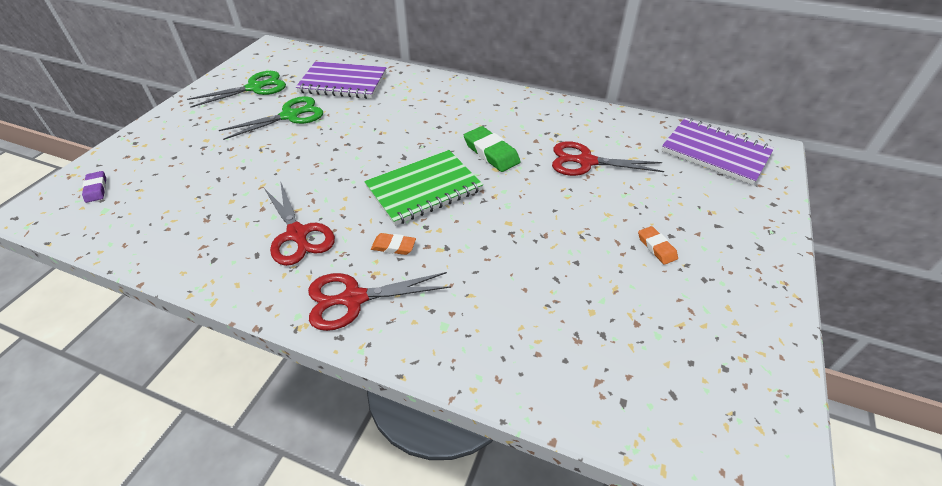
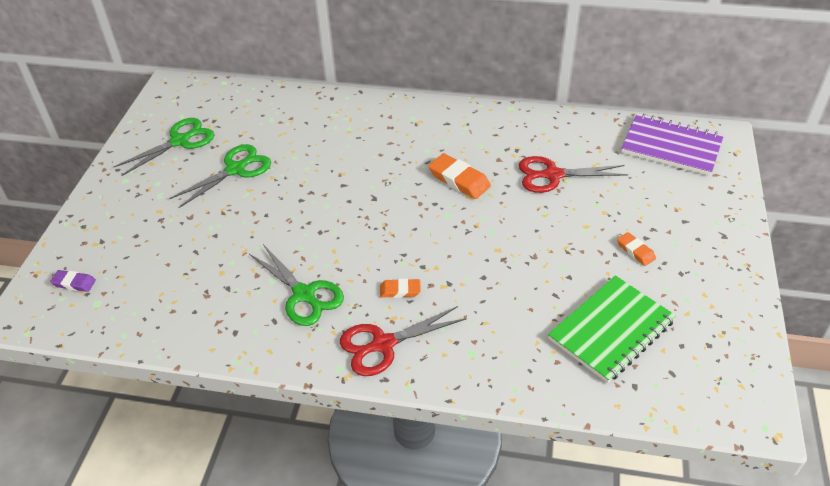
camera: 10 degrees left, 0 degrees up
(96, 189) = (74, 283): purple eraser -> purple eraser turned 45 degrees counterclockwise
(297, 234) = (304, 294): red scissors -> green scissors
(343, 83) = (274, 121): purple notebook -> none
(424, 189) = (407, 229): green notebook -> green notebook (611, 330)
(491, 153) = (459, 180): green eraser -> orange eraser

